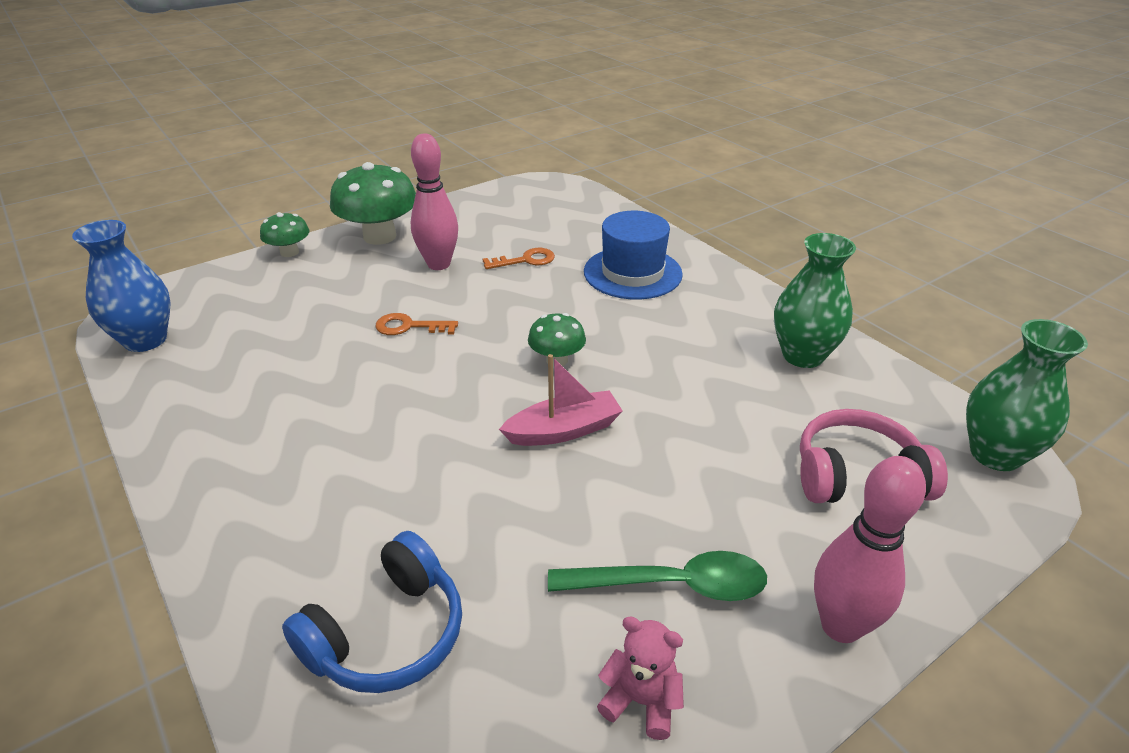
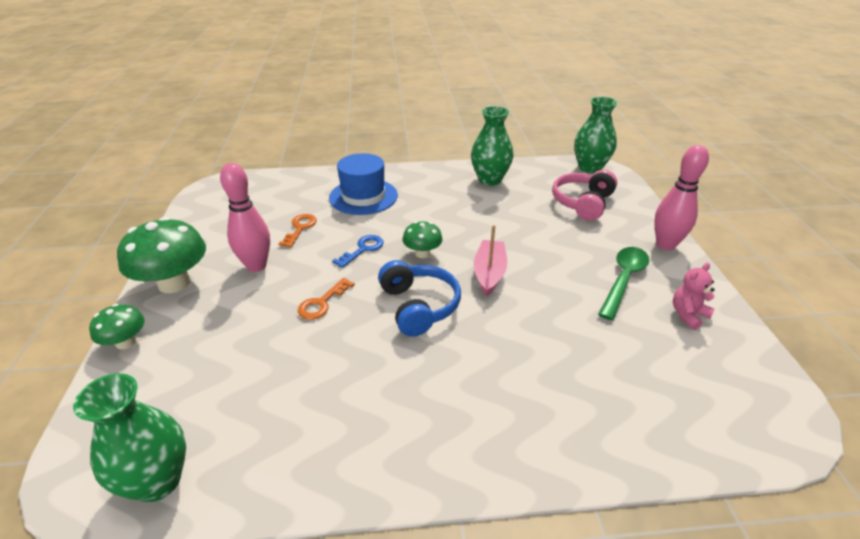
camera: 60 degrees left, 0 degrees up
(145, 340) = (158, 481): blue vase -> green vase
(387, 634) = (614, 394): blue headphones -> blue headphones (418, 306)
(524, 315) = (363, 249): none -> blue key

